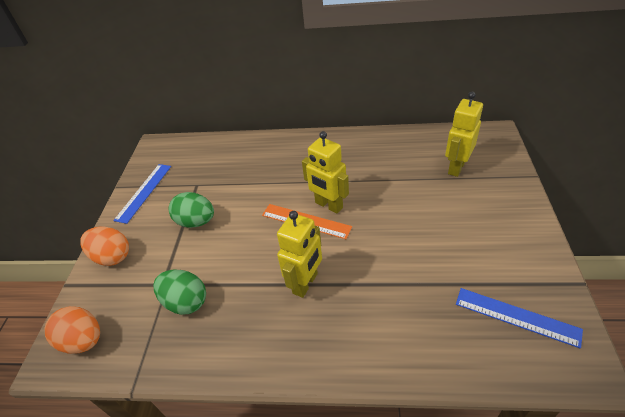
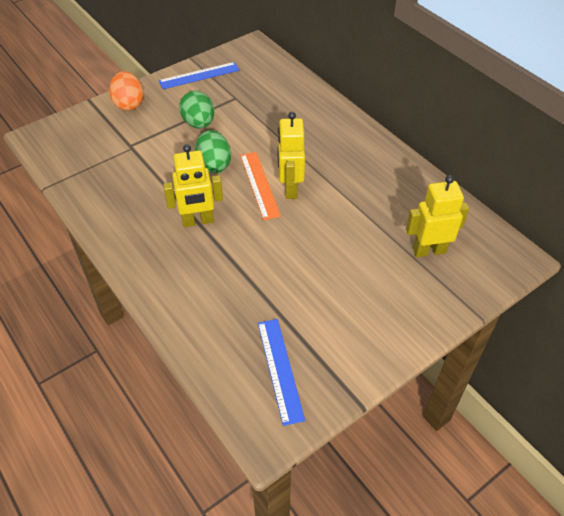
camera: 45 degrees right, 5 degrees up
(83, 340) = (58, 140): orange egg -> none
(186, 302) = (126, 167): green egg -> green egg (214, 165)

